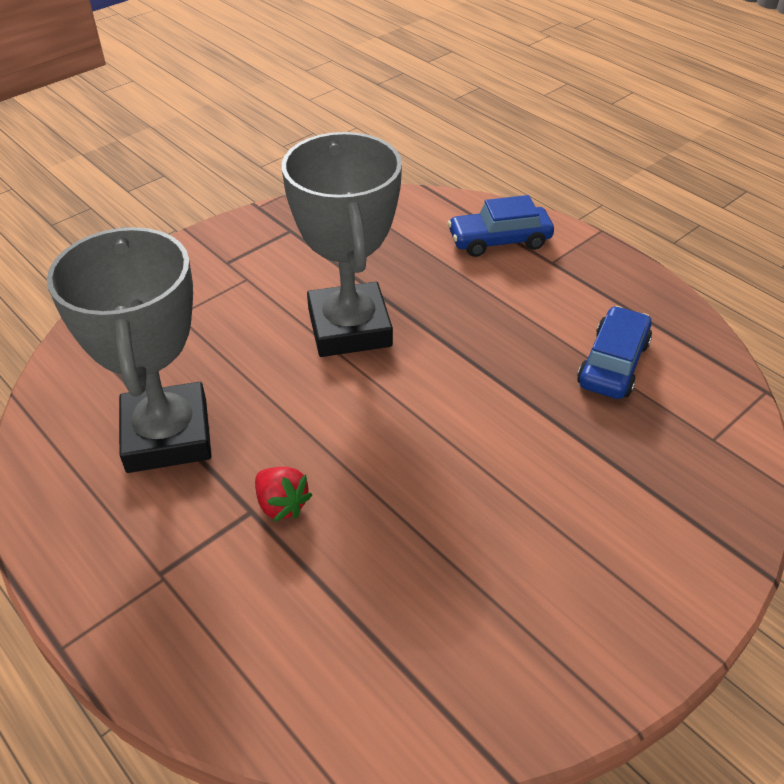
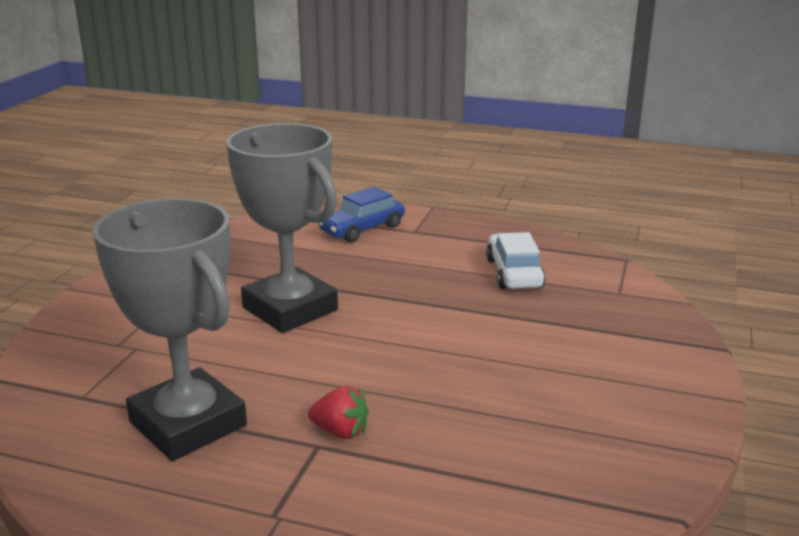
camera: 30 degrees left, 20 degrees down
(613, 364) = (514, 273): blue car -> white car

